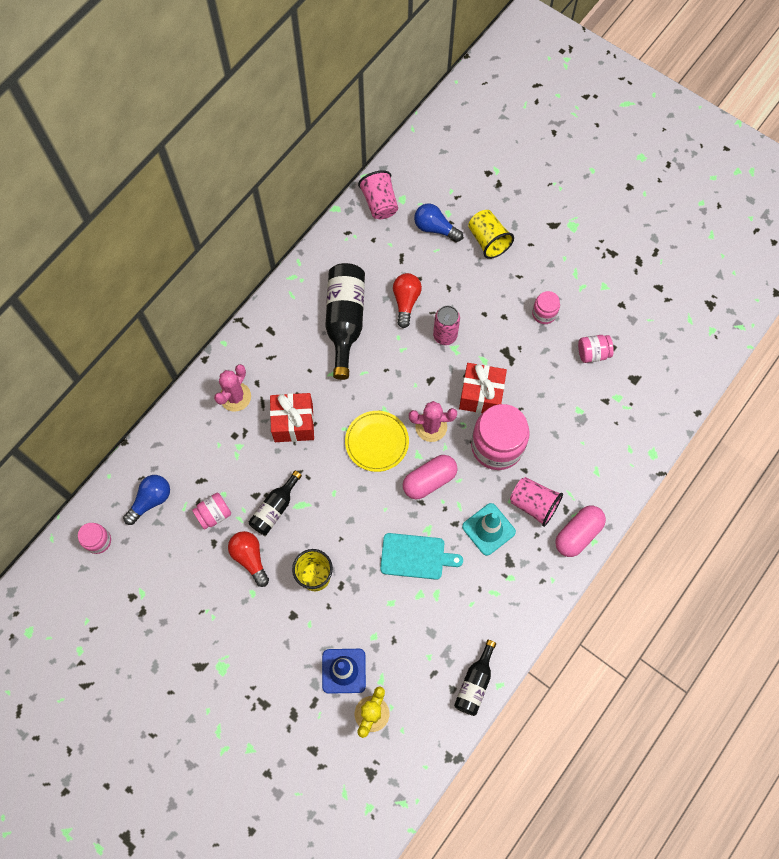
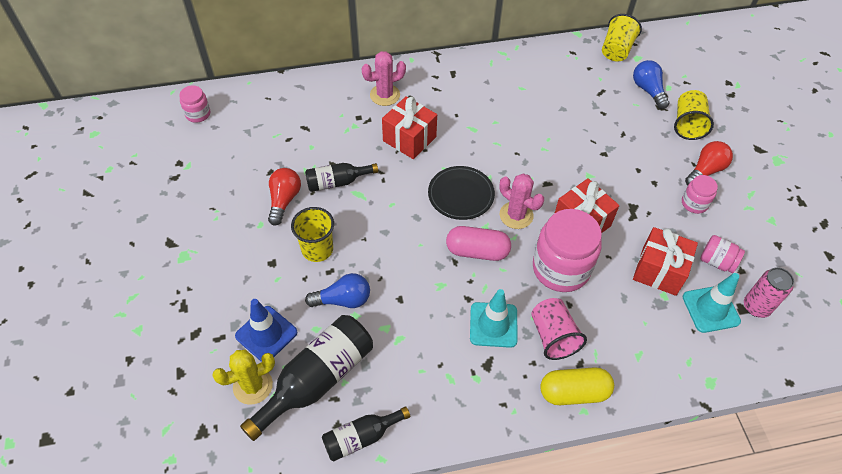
camera: 40 degrees right, 15 degrees down
(151, 500) = (258, 115): blue light bulb -> blue light bulb (343, 300)
(214, 514) = (290, 154): pink jar -> none
(345, 321) = (515, 102): black bottle -> black bottle (317, 379)
(377, 442) = (461, 194): yellow plate -> black plate
(379, 203) = (616, 50): pink cup -> yellow cup
(406, 302) = (577, 121): red light bulb -> red light bulb (705, 171)
(416, 556) = (410, 297): turquoise cutting board -> none
(445, 335) = (589, 162): pink can -> pink can (756, 307)
(562, 392) = (659, 271): none -> red gift
(578, 534) = (573, 392): pink capsule -> yellow capsule
(615, 396) = (710, 309): none -> turquoise traffic cone

